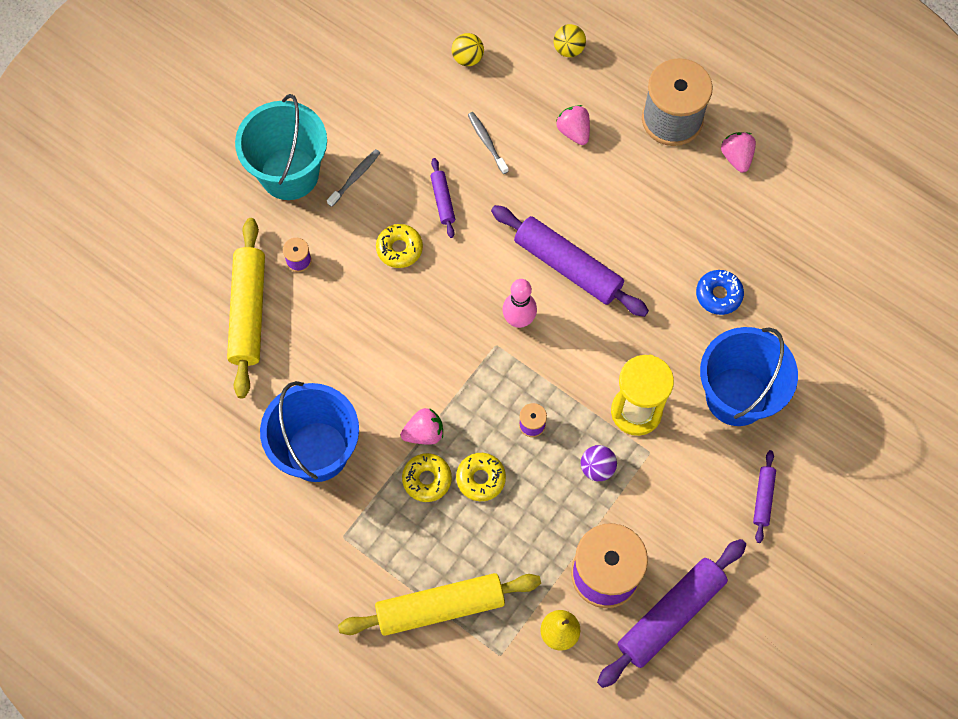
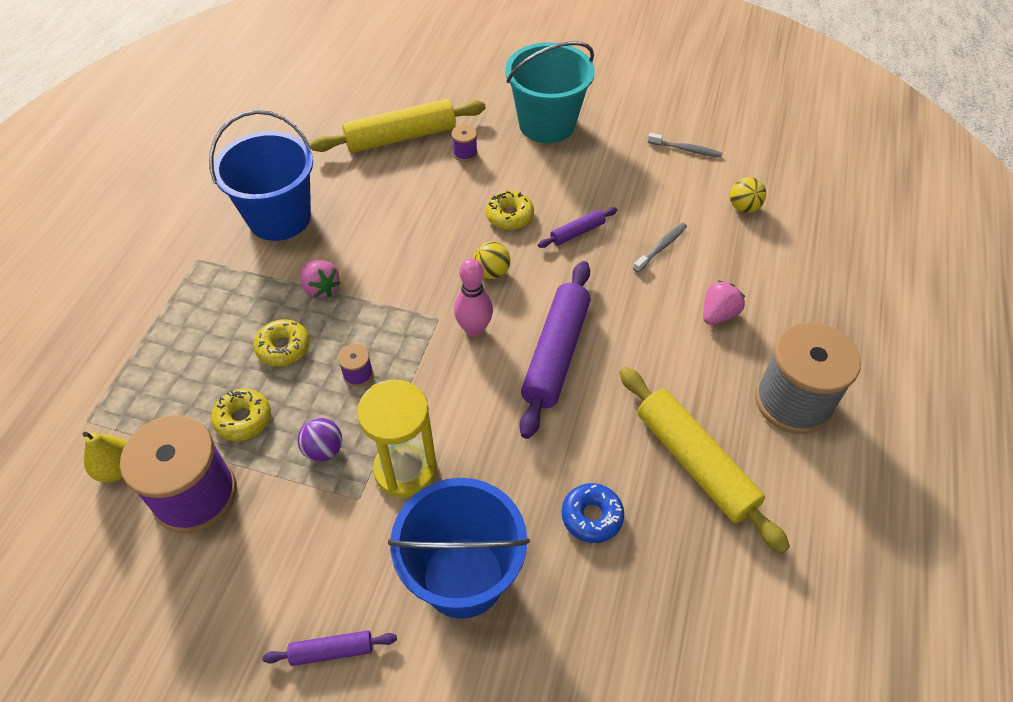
camera: 70 degrees right, 15 degrees down
(355, 177) = (567, 166): grey toothbrush -> grey toothbrush (686, 149)
(427, 479) = (271, 304): yellow donut -> yellow donut (243, 419)
(440, 607) = (134, 354): yellow rolling pin -> yellow rolling pin (695, 462)
(568, 49) = (812, 283): yellow ball -> yellow ball (492, 272)
(671, 615) = (153, 582): purple rolling pin -> none
(736, 157) = (787, 484): pink strawberry -> none

